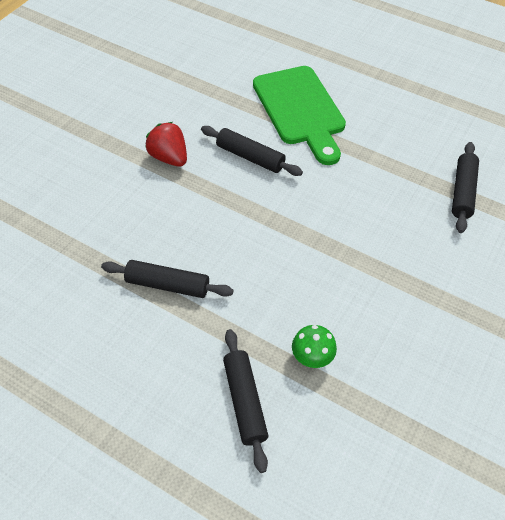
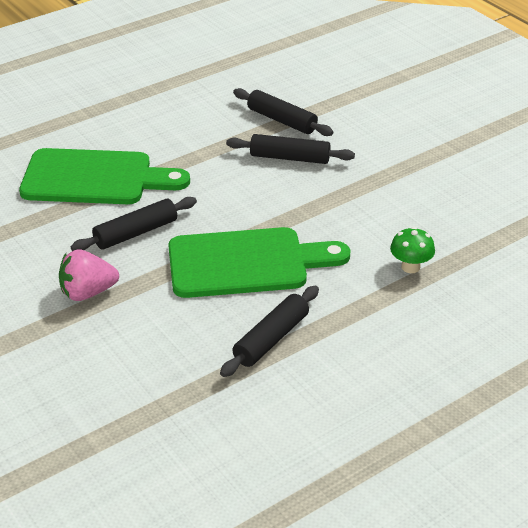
camera: 65 degrees left, 15 degrees down
(169, 157) = (87, 293): red strawberry -> pink strawberry
(245, 401) = (436, 321): black rolling pin -> black rolling pin (290, 158)
(251, 236) = (246, 263): none -> green cutting board

